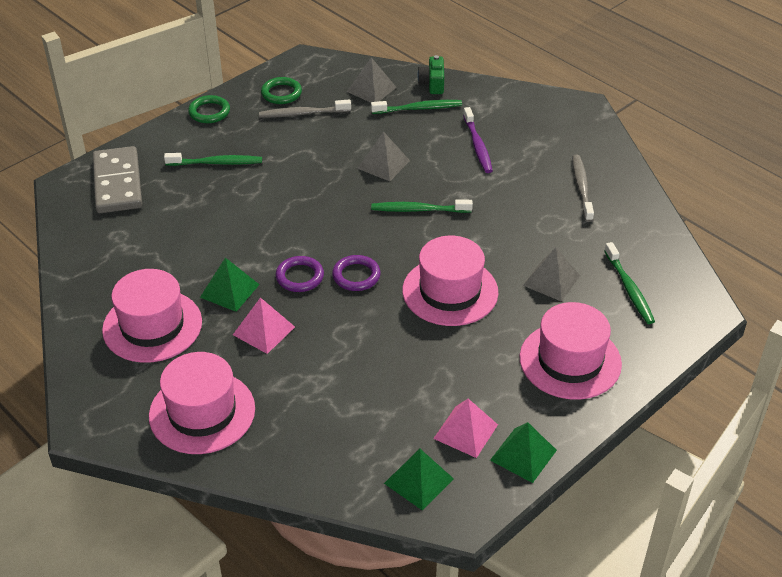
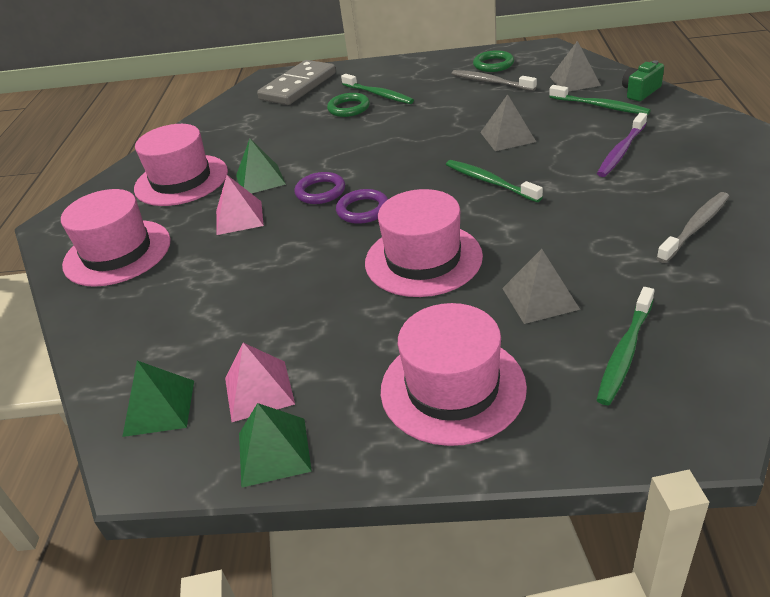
camera: 50 degrees right, 5 degrees down
(209, 112) = (422, 62): green ring -> green ring (349, 108)

